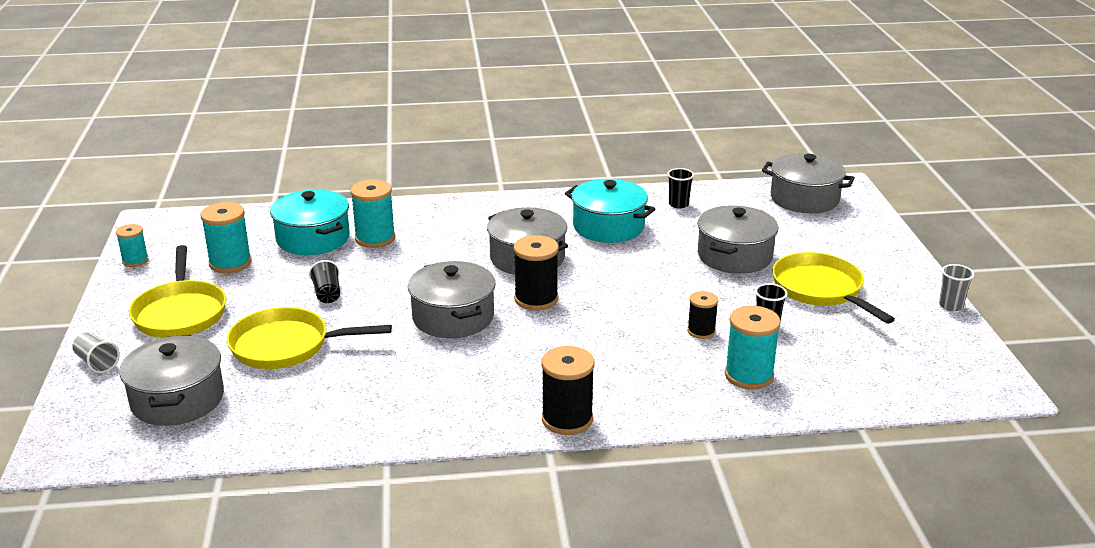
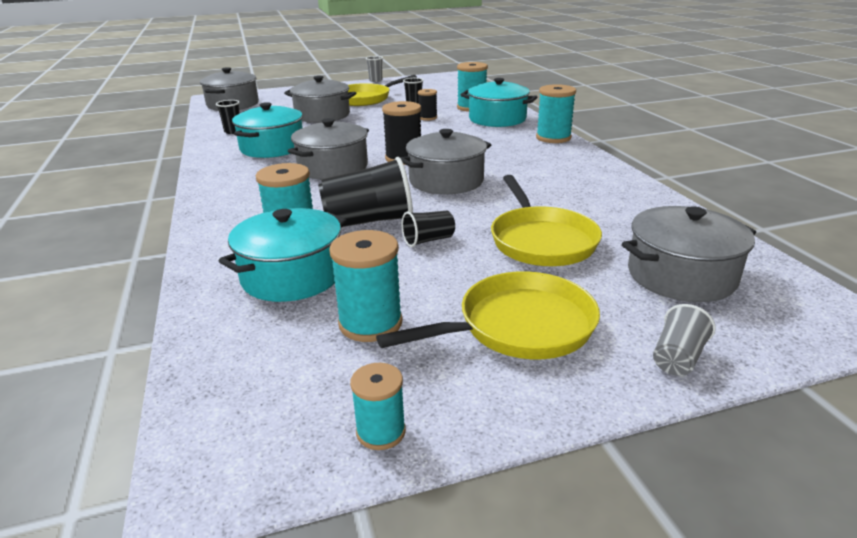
camera: 100 degrees left, 0 degrees up
(382, 270) = (369, 221): none -> black cup
(567, 419) = (553, 138): black spool -> turquoise spool
(677, 389) = (497, 119): none -> turquoise pot

